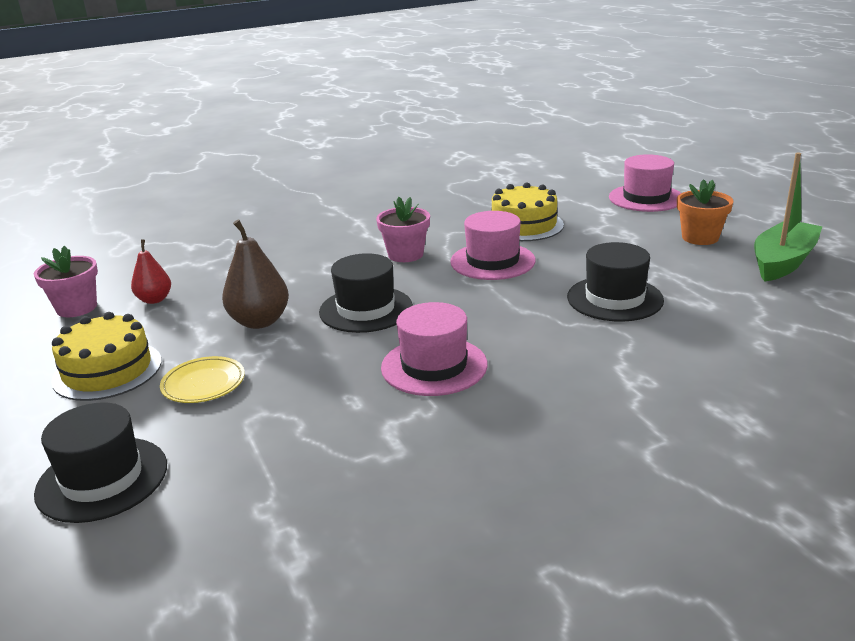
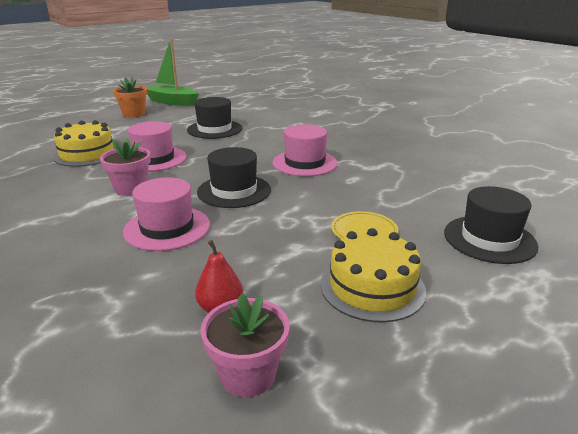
camera: 105 degrees left, 0 degrees up
(259, 321) = (261, 230): brown pear -> none
(646, 198) = (56, 124): pink hat -> pink hat (167, 228)

